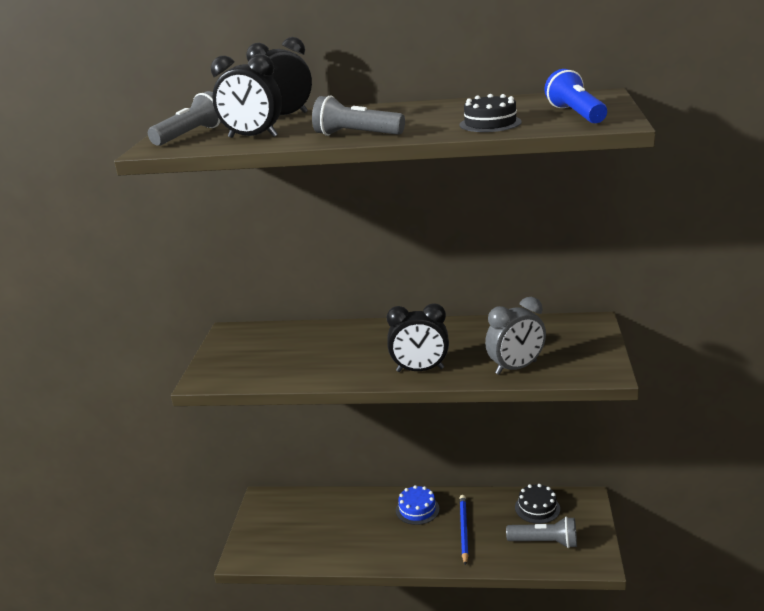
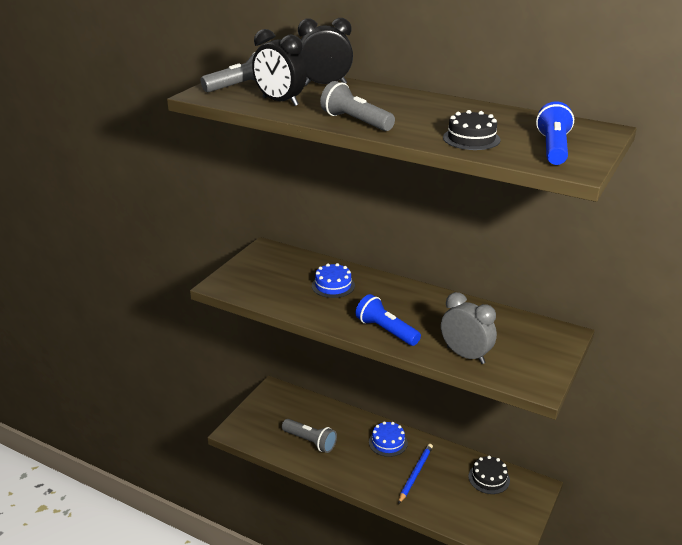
camera: 20 degrees right, 5 degrees up
(332, 345) = (333, 285): none -> blue cake
(420, 370) = (386, 331): black clock -> blue flashlight
(516, 368) = (465, 355): grey clock -> grey clock turned 135 degrees counterclockwise
(545, 542) = (477, 510): grey flashlight -> grey flashlight (310, 441)

